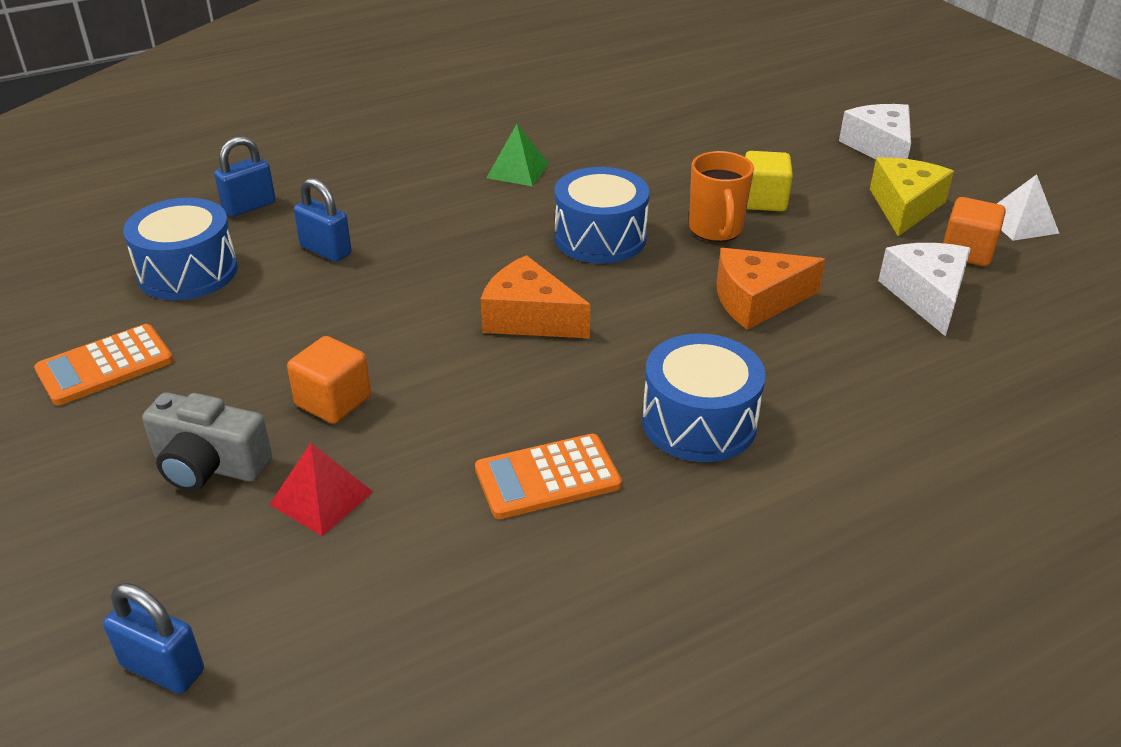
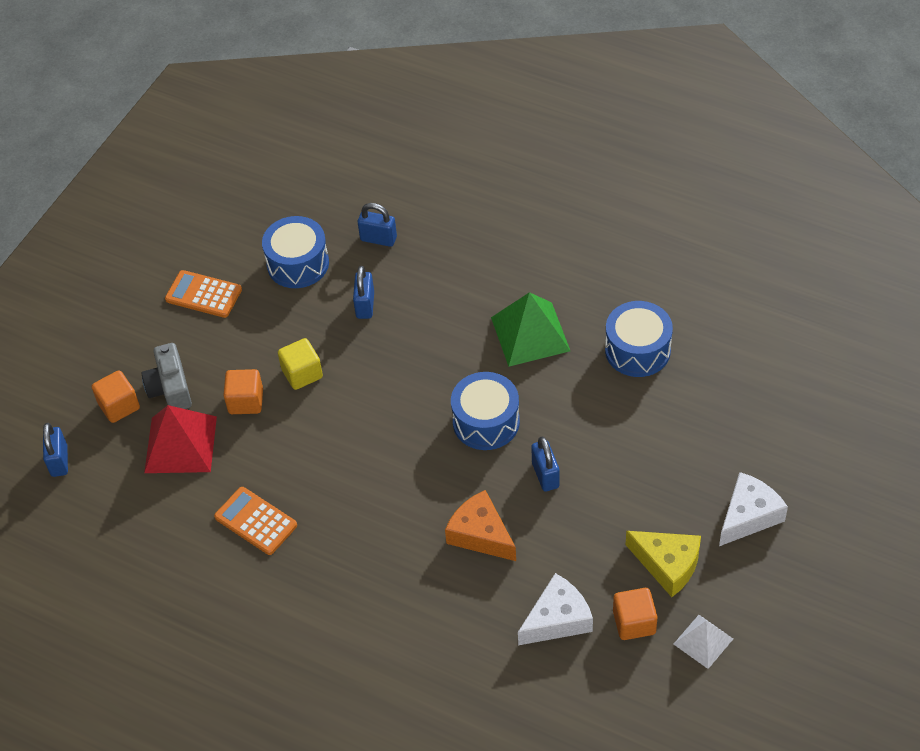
camera: 60 degrees right, 15 degrees up
(161, 537) = (119, 406): none -> orange cube
(321, 498) = (180, 444): red pyramid -> red pyramid, size x1.69
(517, 170) = (530, 334): green pyramid -> green pyramid, size x1.69
(529, 318) = (376, 437): orange cheese -> none
(699, 422) = (344, 562): blue drum -> blue drum (637, 350)
(716, 230) = (545, 475): orange mug -> blue padlock
(763, 200) = (606, 482): yellow cube -> yellow cube (302, 373)
(904, 207) = (667, 565): yellow cheese -> yellow cheese turned 45 degrees clockwise

